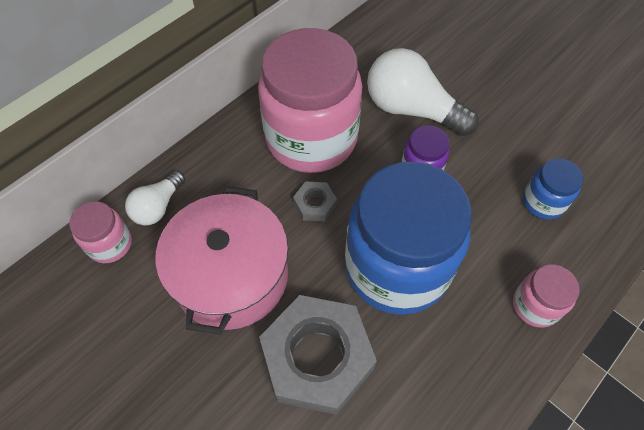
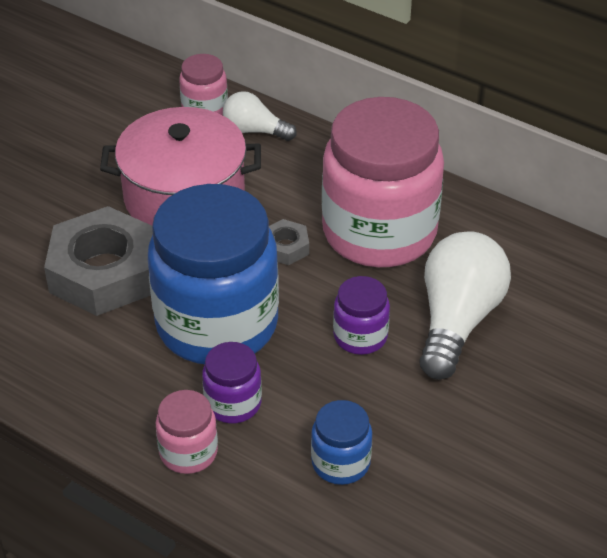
camera: 80 degrees right, 15 degrees down
(484, 266) = (233, 403): none -> purple jar

